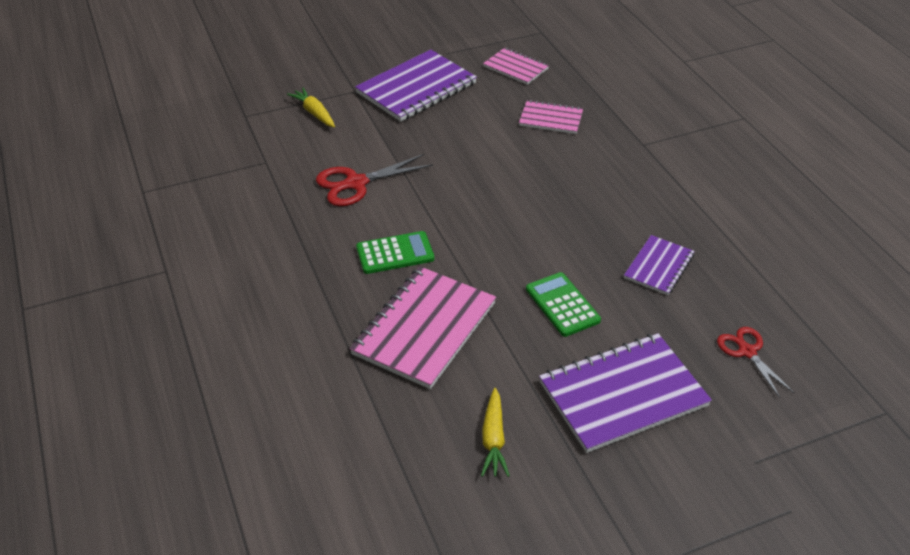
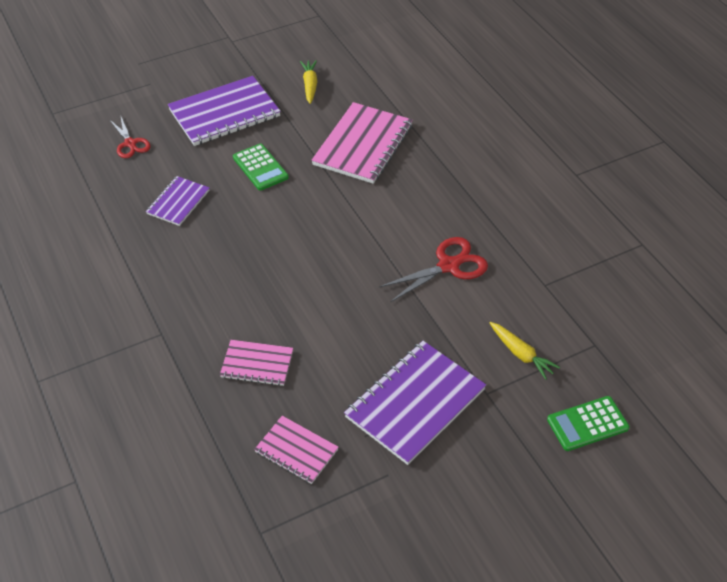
camera: 175 degrees right, 5 degrees up
(395, 253) = (397, 200): green calculator -> green calculator (587, 424)

